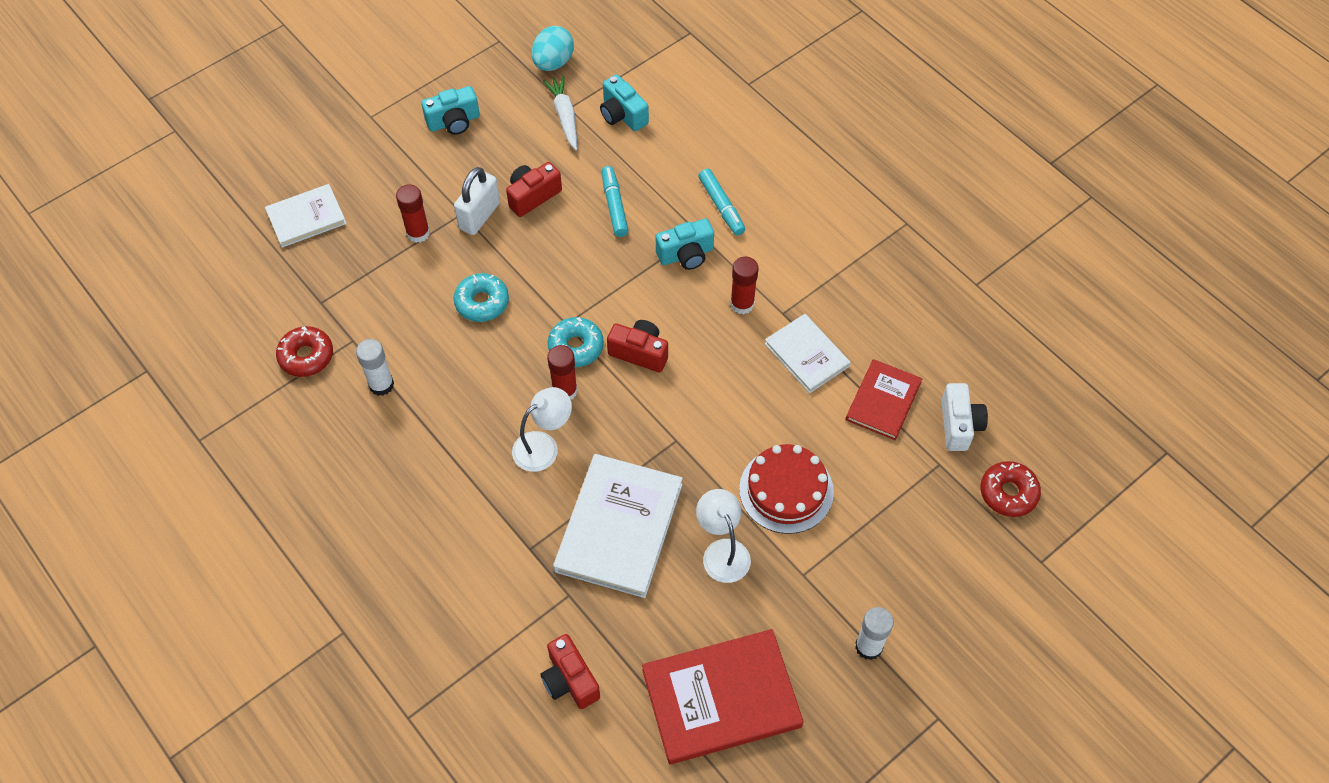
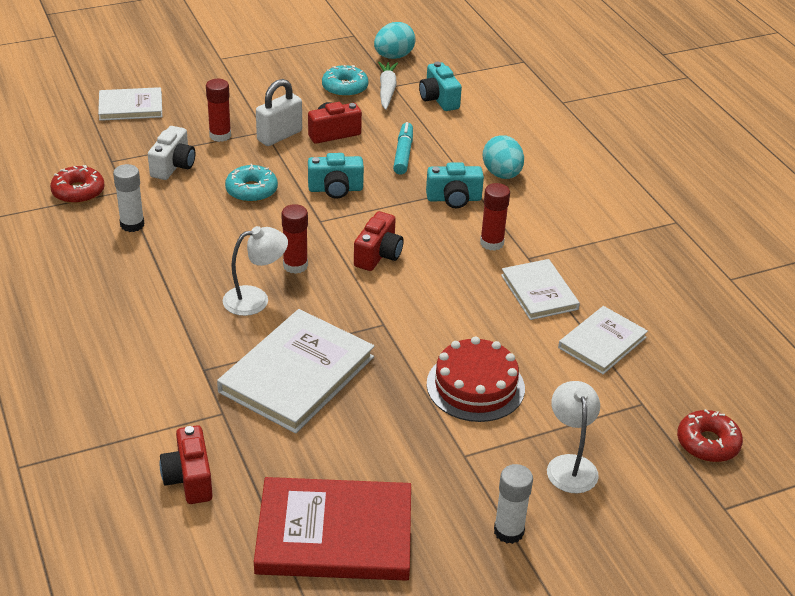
camera: 15 degrees right, 20 degrees down
(454, 122) = (289, 75): turquoise camera -> turquoise camera (335, 189)
(576, 347) = (321, 238): turquoise donut -> turquoise donut (345, 88)
(639, 352) = (378, 255): red camera -> red camera turned 75 degrees clockwise
(721, 206) = (502, 174): turquoise marker -> turquoise egg
(722, 551) = (390, 417): white lamp -> white lamp (570, 465)
(883, 401) = (602, 342): red book -> white book
(959, 425) = (674, 378): white camera -> white camera (173, 166)

